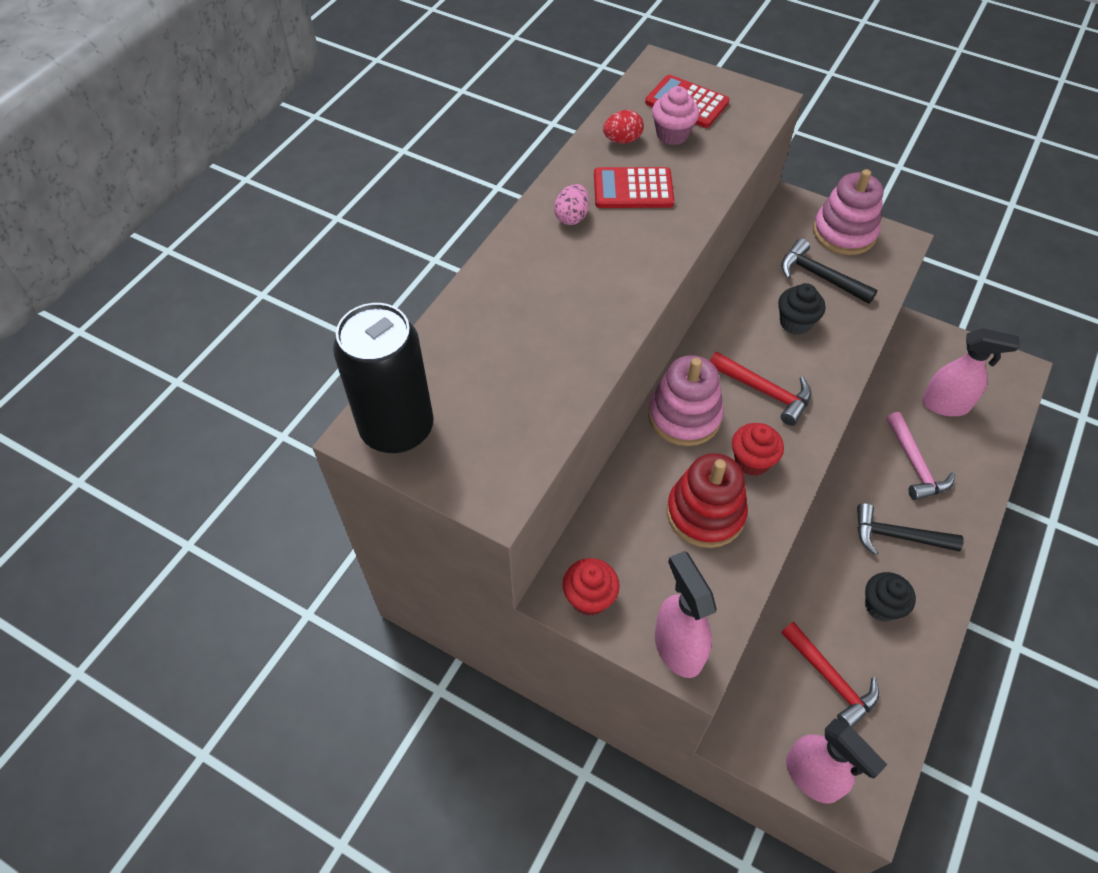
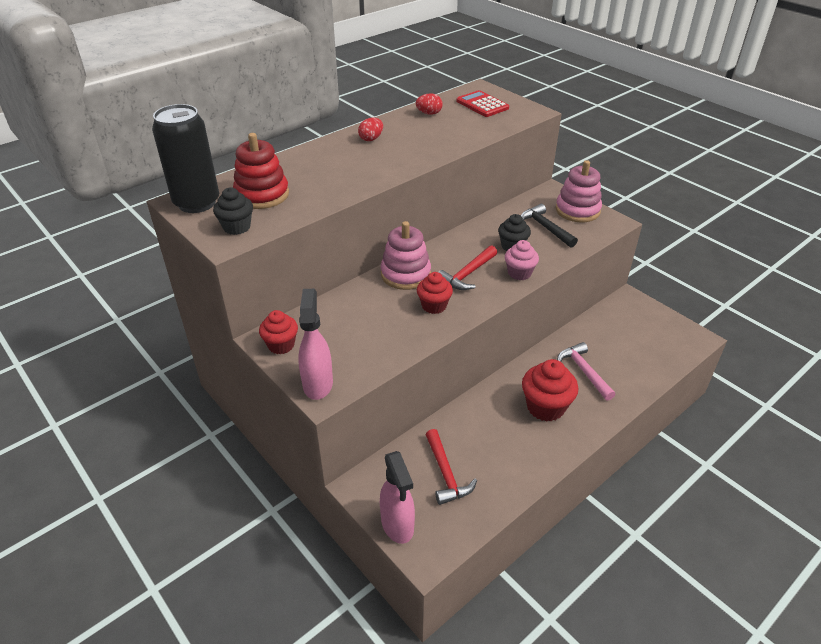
camera: 20 degrees right, 15 degrees down
(572, 217) = (371, 139): pink egg -> red egg
(633, 189) = (418, 134): red calculator -> none
(672, 134) = (462, 116): pink cupcake -> pink cupcake (519, 273)
(705, 513) = (384, 323): red stacking toy -> red stacking toy (262, 195)
(765, 391) = (467, 274): red hammer -> red hammer turned 75 degrees clockwise
(881, 606) = (509, 443): black cupcake -> black cupcake (237, 227)
(897, 536) = (545, 407): black hammer -> red cupcake
(915, 465) = (584, 371): pink hammer -> pink hammer turned 150 degrees clockwise
(946, 405) = (627, 344): pink spray bottle -> none

